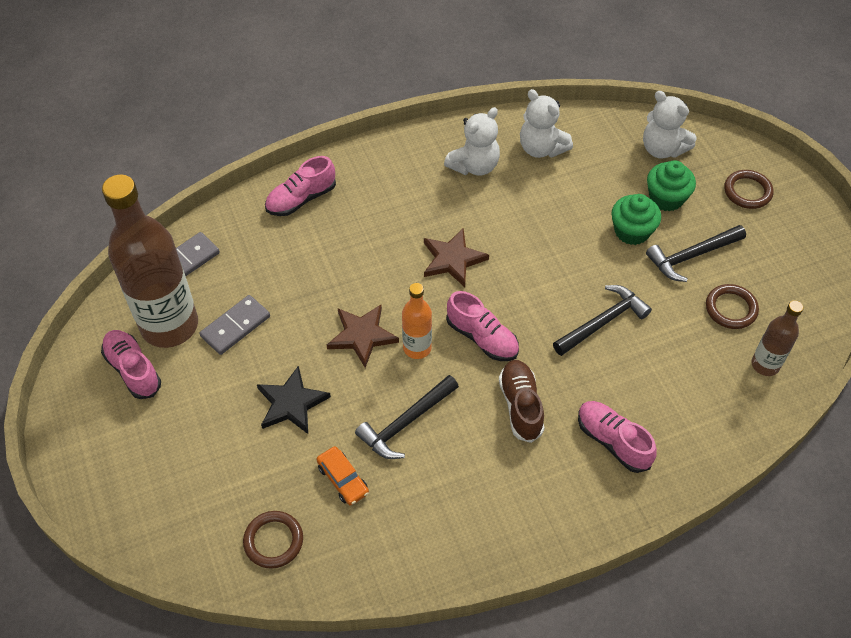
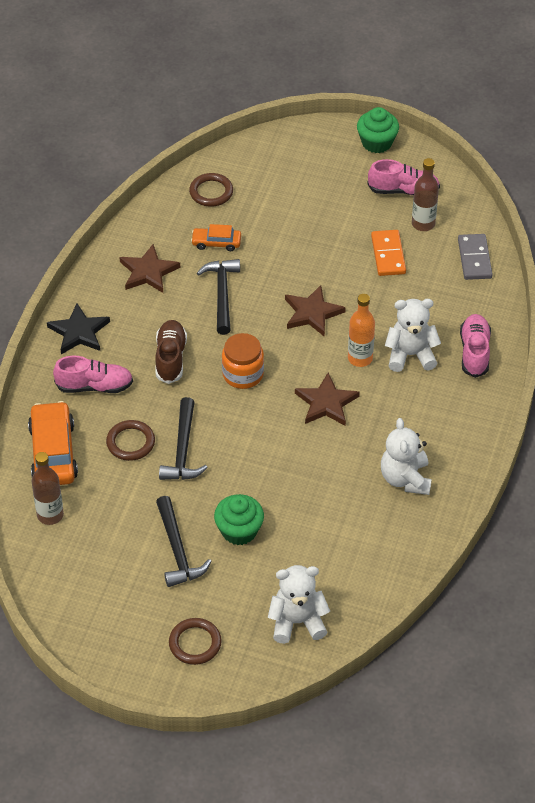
camera: 130 degrees right, 5 degrees down
(169, 325) = (423, 224): brown bottle -> brown bottle, size x0.48
(235, 326) = (388, 255): grey domino -> orange domino
(291, 403) = (297, 249): black star -> black star (79, 332)
(417, 348) = (272, 335): orange bottle -> orange bottle (360, 358)
(437, 510) = (148, 272): none -> brown star
(482, 338) = (243, 374): pink shoe -> orange jar
(520, 406) = (170, 358): brown shoe -> brown shoe turned 120 degrees counterclockwise
(541, 148) = (381, 537): white teddy bear -> white teddy bear (410, 355)
(666, 198) = (246, 580): green cupcake -> green cupcake (377, 143)
(692, 256) = (178, 550): black hammer -> black hammer turned 150 degrees clockwise
(710, 414) = (53, 452): none -> orange car
(731, 309) = (111, 534): brown ring -> brown ring (130, 442)

